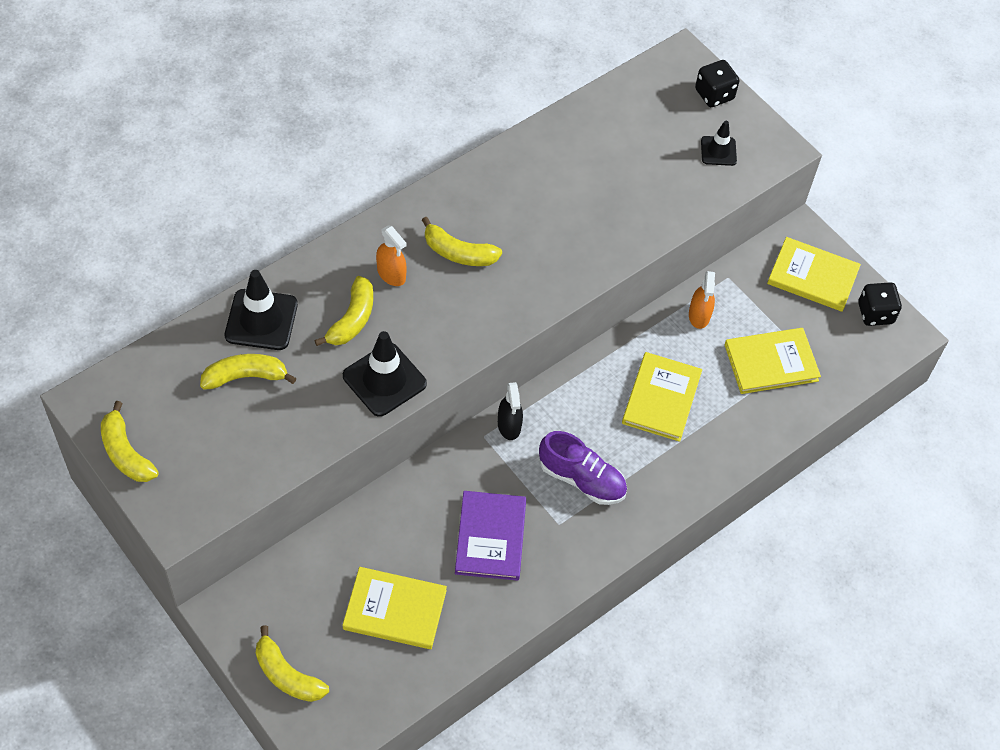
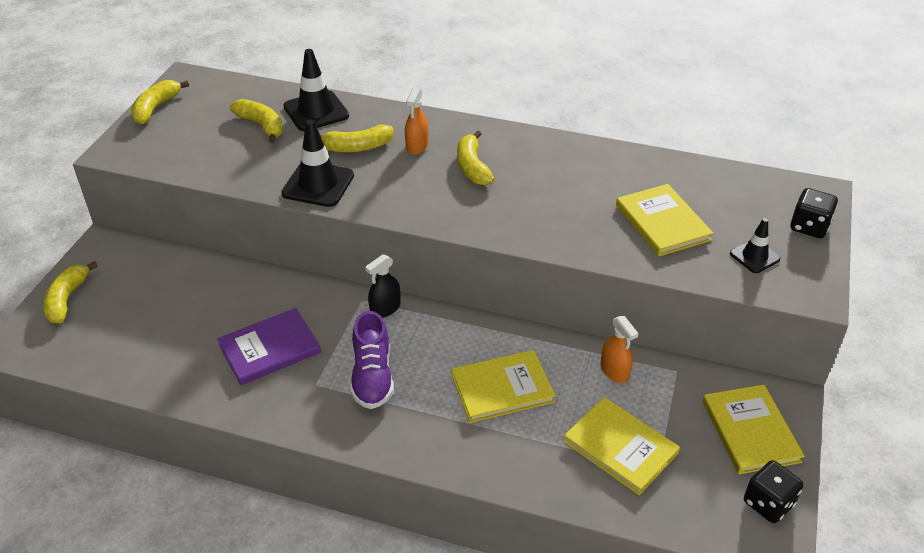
camera: 60 degrees right, 15 degrees down
(395, 610) = (162, 327): yellow book -> yellow book (662, 223)
(699, 315) = (614, 371): orange spray bottle -> orange spray bottle turned 90 degrees counterclockwise

